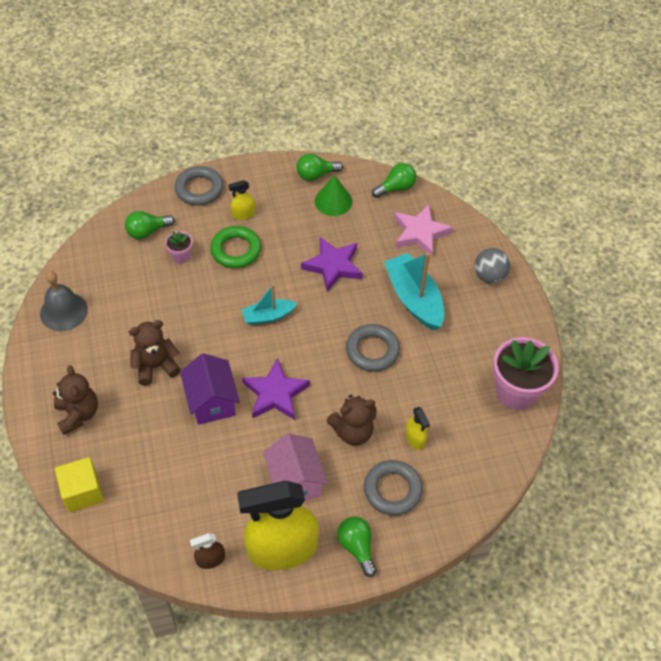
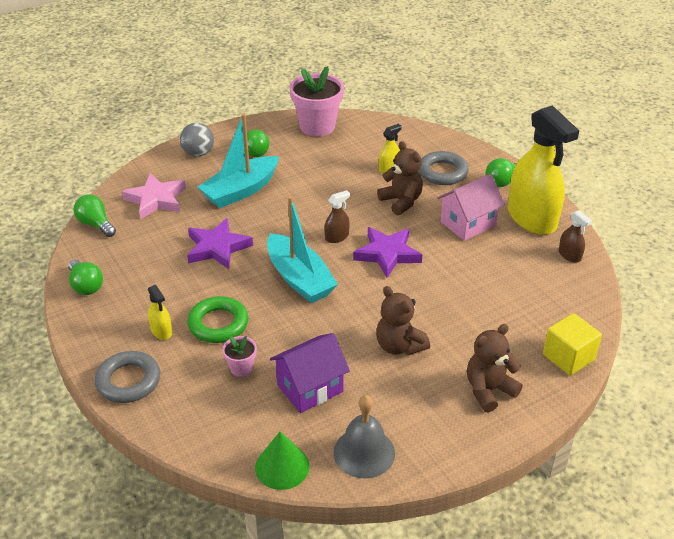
camera: 105 degrees left, 15 degrees down
(147, 231) = (212, 411): green light bulb -> green light bulb (252, 152)
(212, 401) = (418, 293): purple house -> purple house (310, 388)
(268, 316) = (299, 279): turquoise boat -> turquoise boat, size x1.71
(315, 359) = (337, 237): none -> brown spray bottle
(333, 201) = (125, 265): green cone -> green cone (282, 466)
(372, 350) = (311, 205): grey ring -> none

